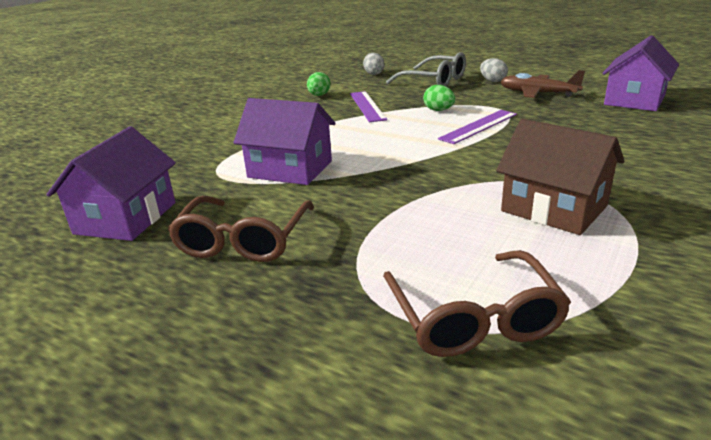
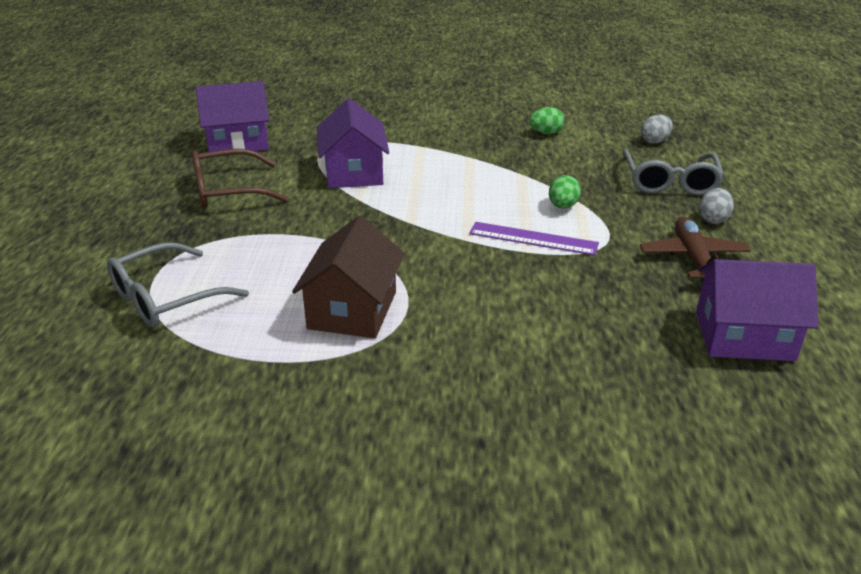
camera: 60 degrees right, 5 degrees up
(367, 106) = (538, 165): purple ruler -> none
(473, 317) = (167, 298): brown glasses -> grey glasses

